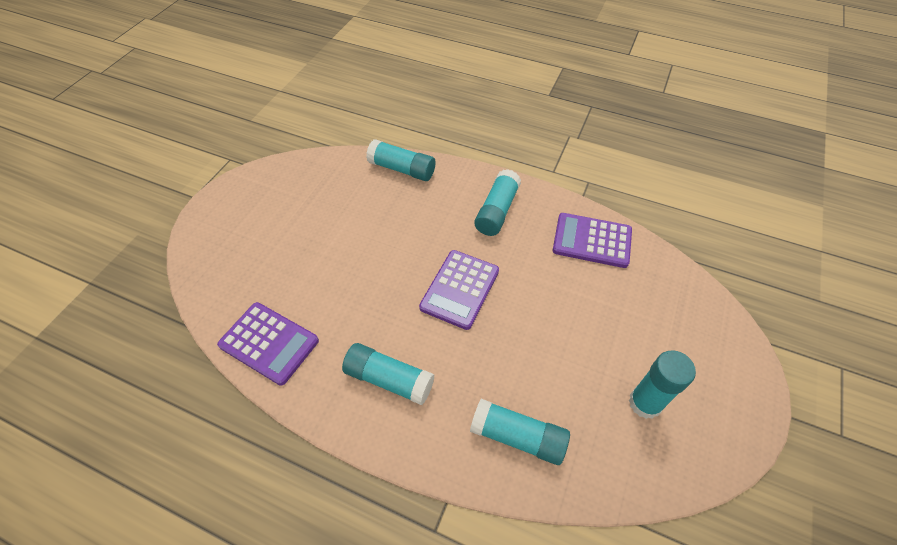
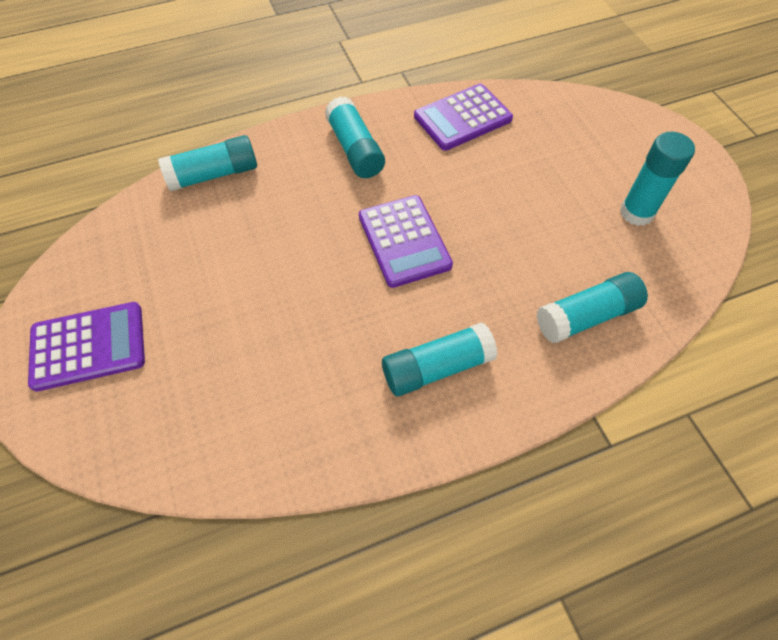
camera: 45 degrees left, 5 degrees up
(269, 343) = (282, 442): purple calculator -> purple calculator (88, 346)

